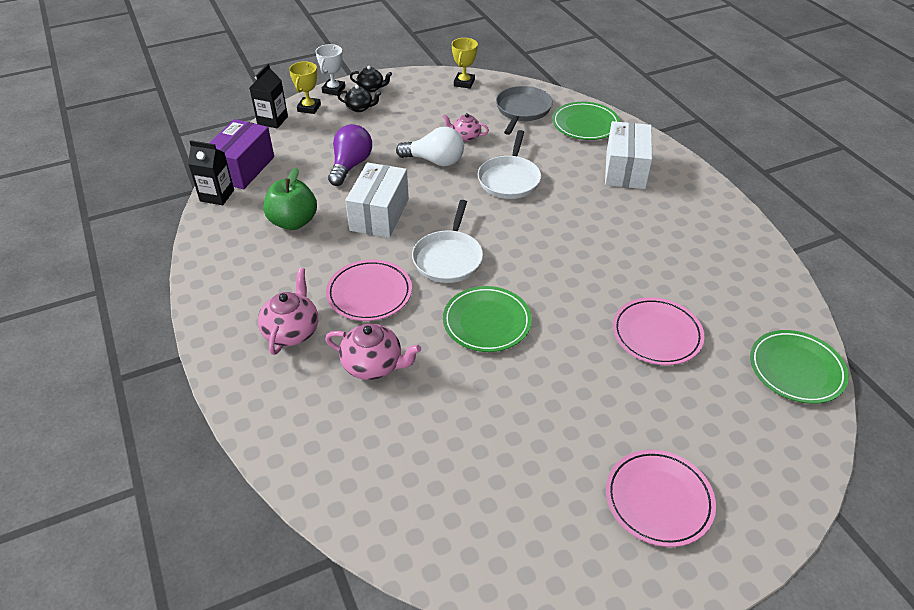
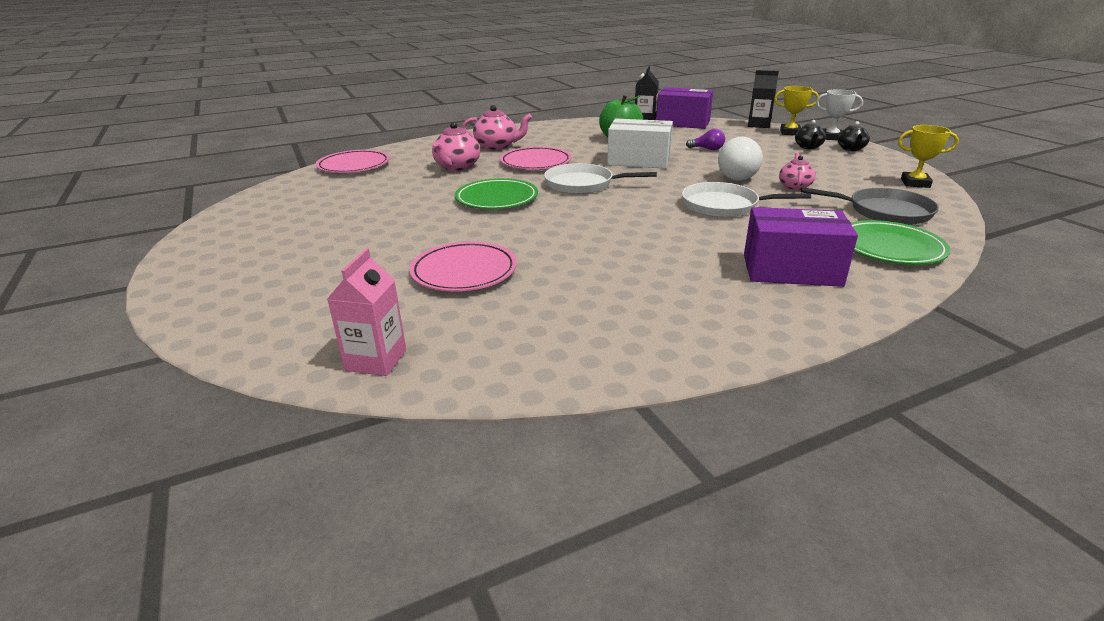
camera: 90 degrees right, 15 degrees down
(350, 165) = (707, 149): purple light bulb -> purple light bulb, size x0.56
(625, 169) = (791, 270): white box -> purple box
(658, 500) = (261, 259): pink plate -> pink plate (354, 166)
(796, 369) = (376, 360): green plate -> pink carton

